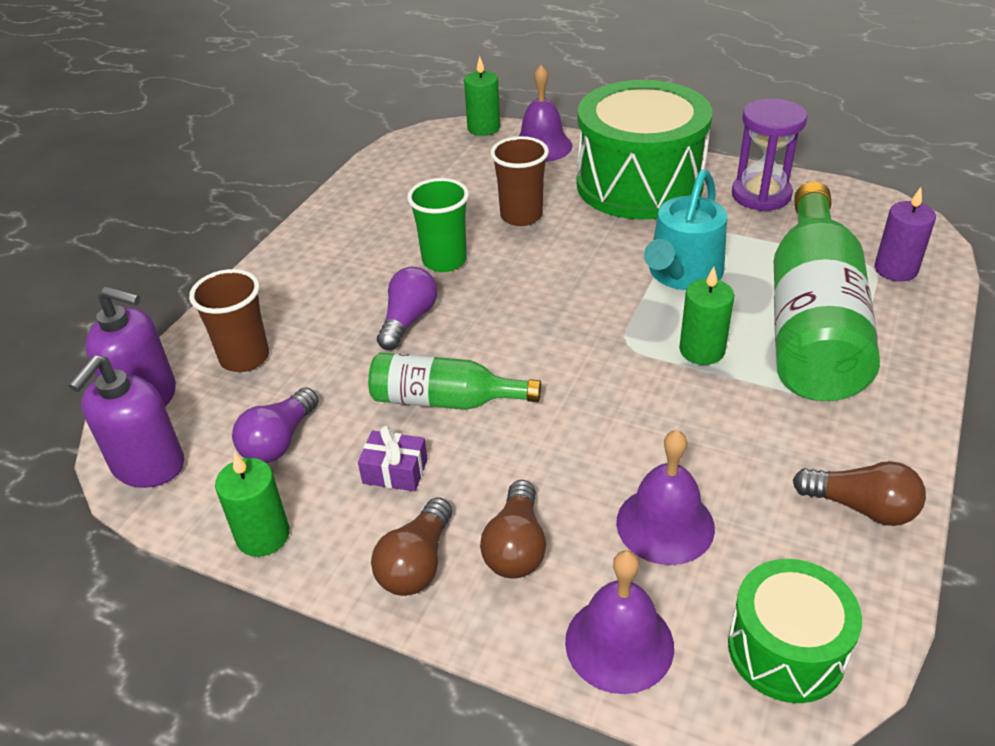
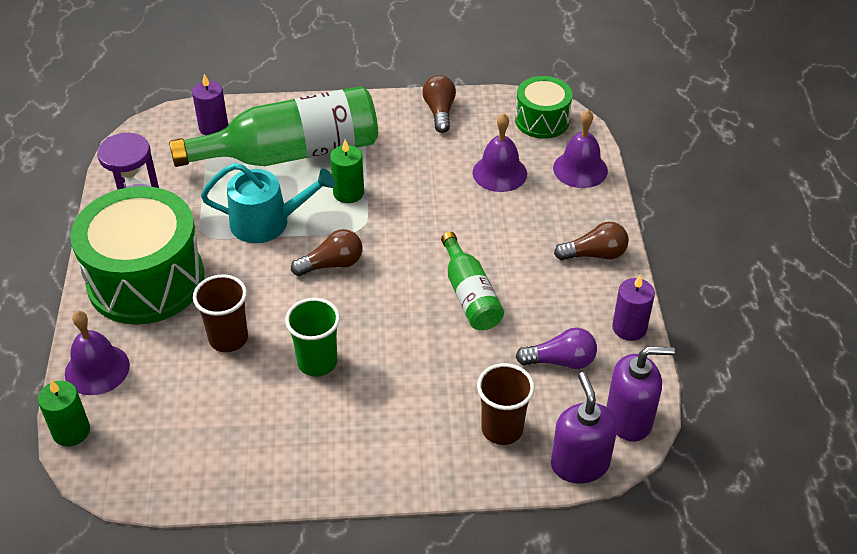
camera: 120 degrees left, 5 degrees up
(263, 535) = (629, 328): green candle -> purple candle
(395, 471) = (542, 292): purple gift -> none
(408, 320) = (402, 351): purple light bulb -> none
(516, 546) = (555, 221): brown light bulb -> brown light bulb (332, 264)

